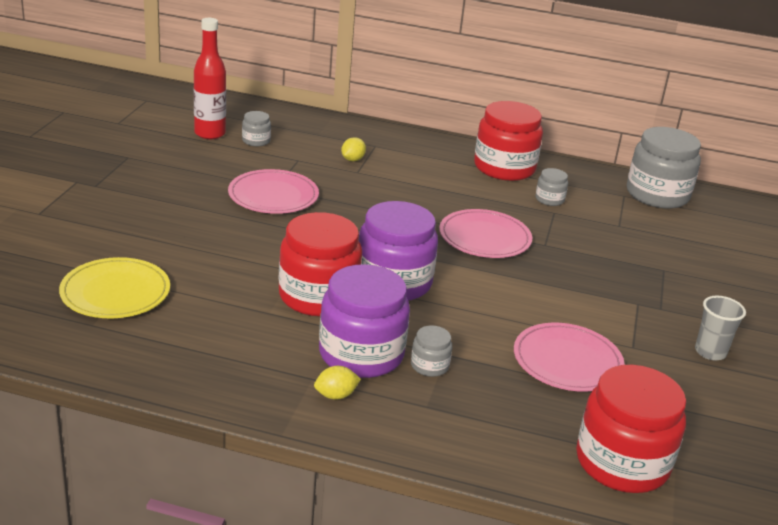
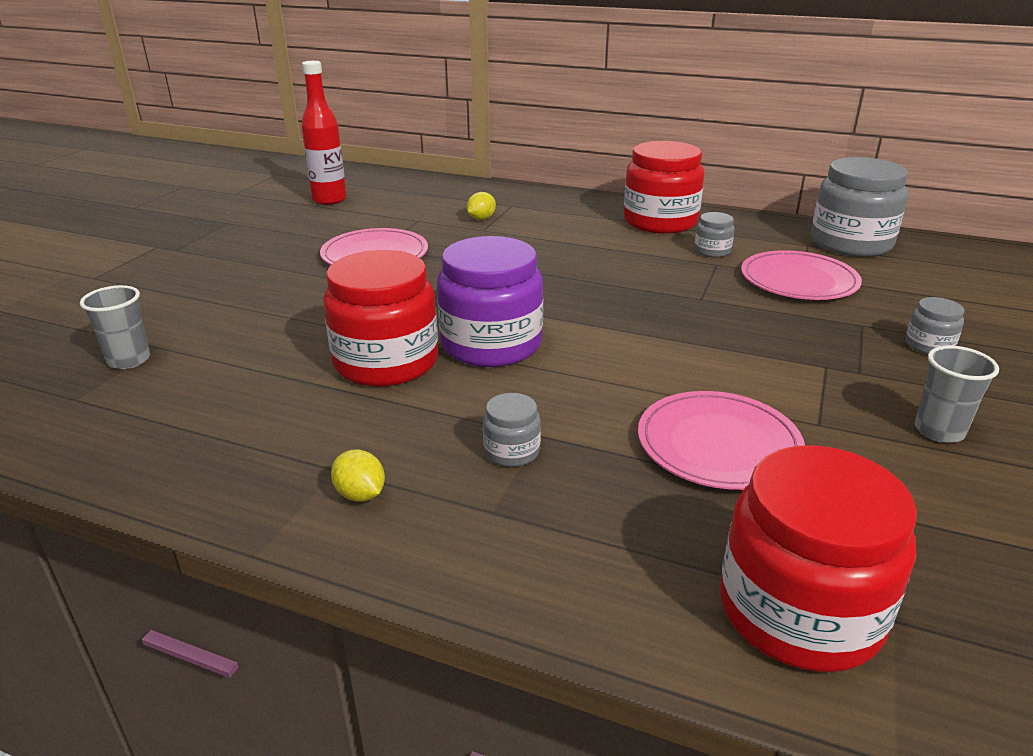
camera: 10 degrees right, 0 degrees up
(115, 292) = (129, 360): yellow plate -> grey cup
(256, 141) = (378, 205): grey jar -> grey jar (929, 345)
(336, 395) = (360, 494): yellow lemon -> yellow lemon turned 60 degrees clockwise
(361, 354) = (418, 435): purple jar -> none
(484, 237) = (623, 292): pink plate -> pink plate (798, 280)

